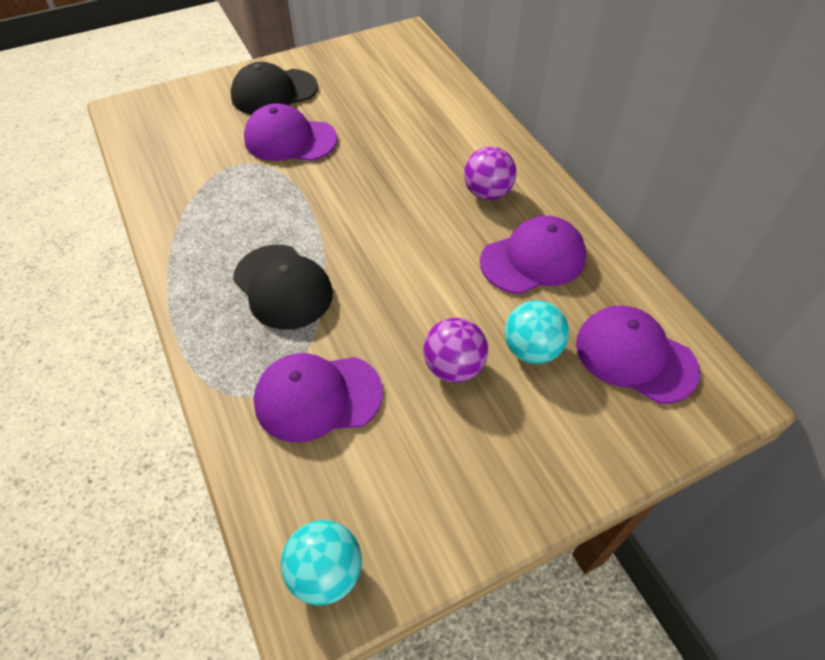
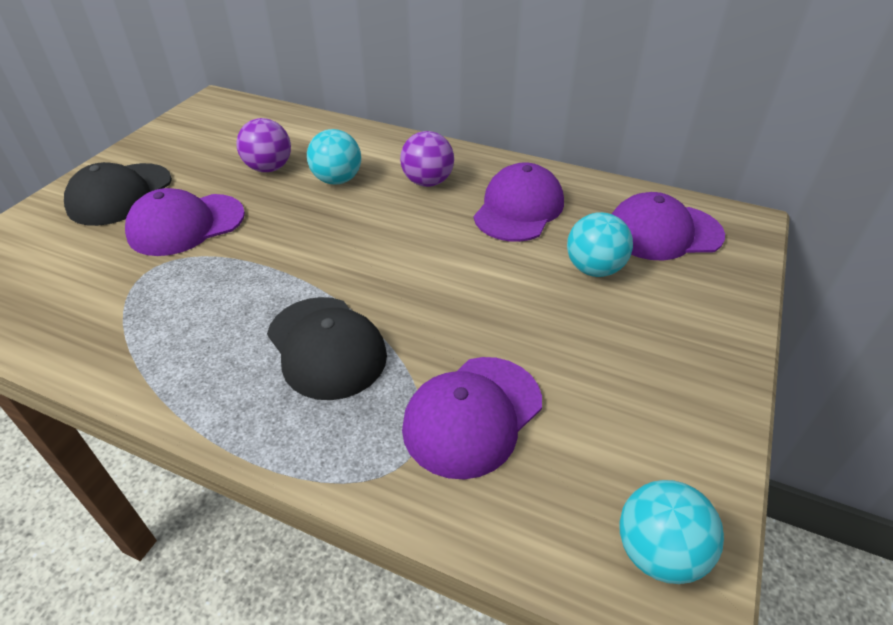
camera: 40 degrees left, 10 degrees down
(283, 286) = (326, 347): black cap -> black cap turned 45 degrees clockwise
(422, 154) = (337, 180): none -> turquoise ball
(453, 367) = (555, 316): purple ball -> purple ball (269, 168)

